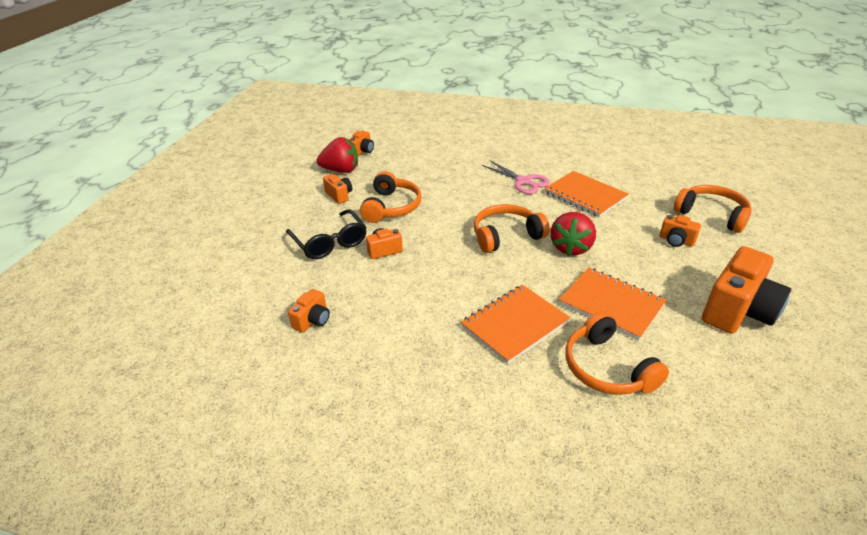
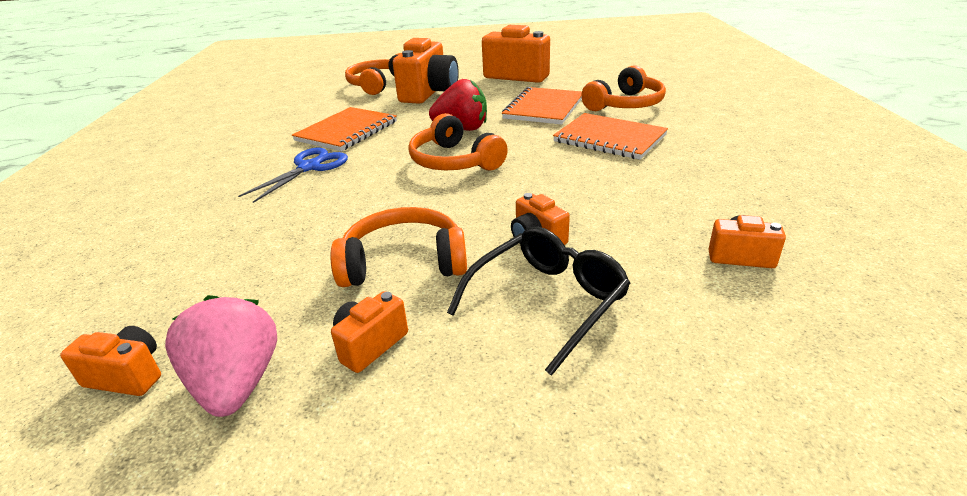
camera: 105 degrees left, 5 degrees down
(341, 170) = (237, 384): red strawberry -> pink strawberry
(523, 181) = (310, 167): pink scissors -> blue scissors
(676, 241) = (429, 93): orange camera -> orange camera, size x2.04

